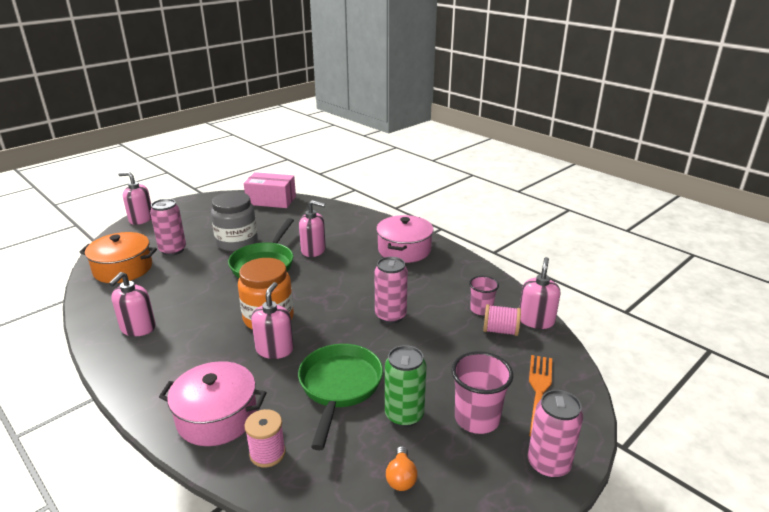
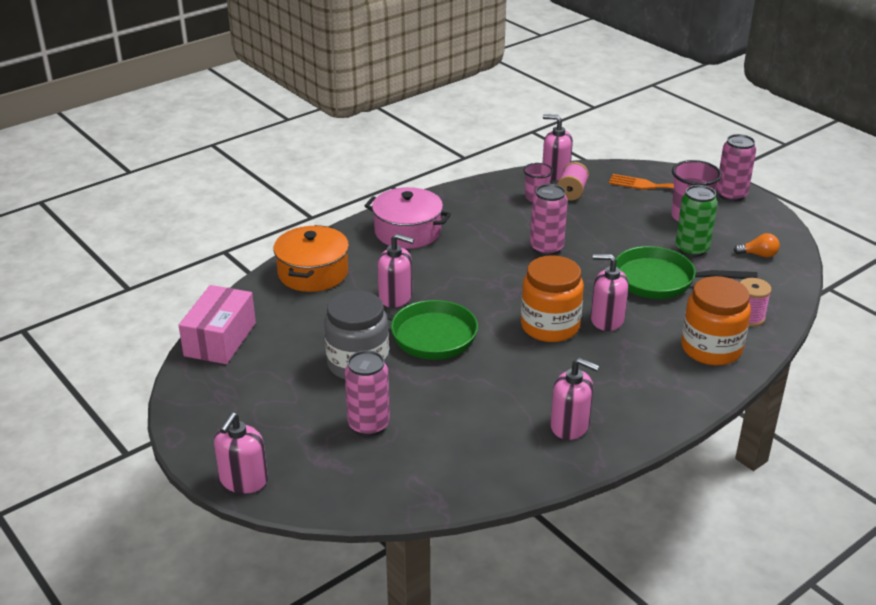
camera: 85 degrees left, 5 degrees up
(123, 269) = (419, 468): orange pot -> orange pot (313, 273)
(217, 417) = (711, 349): pink pot -> orange jar
(313, 250) = (395, 297): pink soap dispenser -> pink soap dispenser turned 90 degrees clockwise

